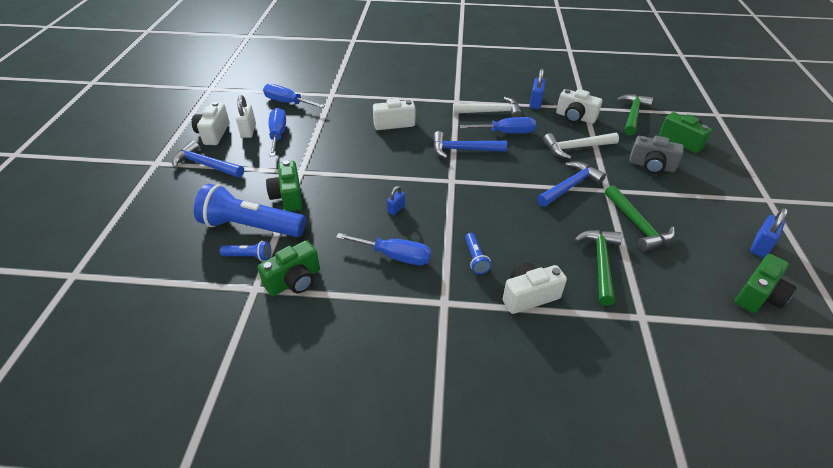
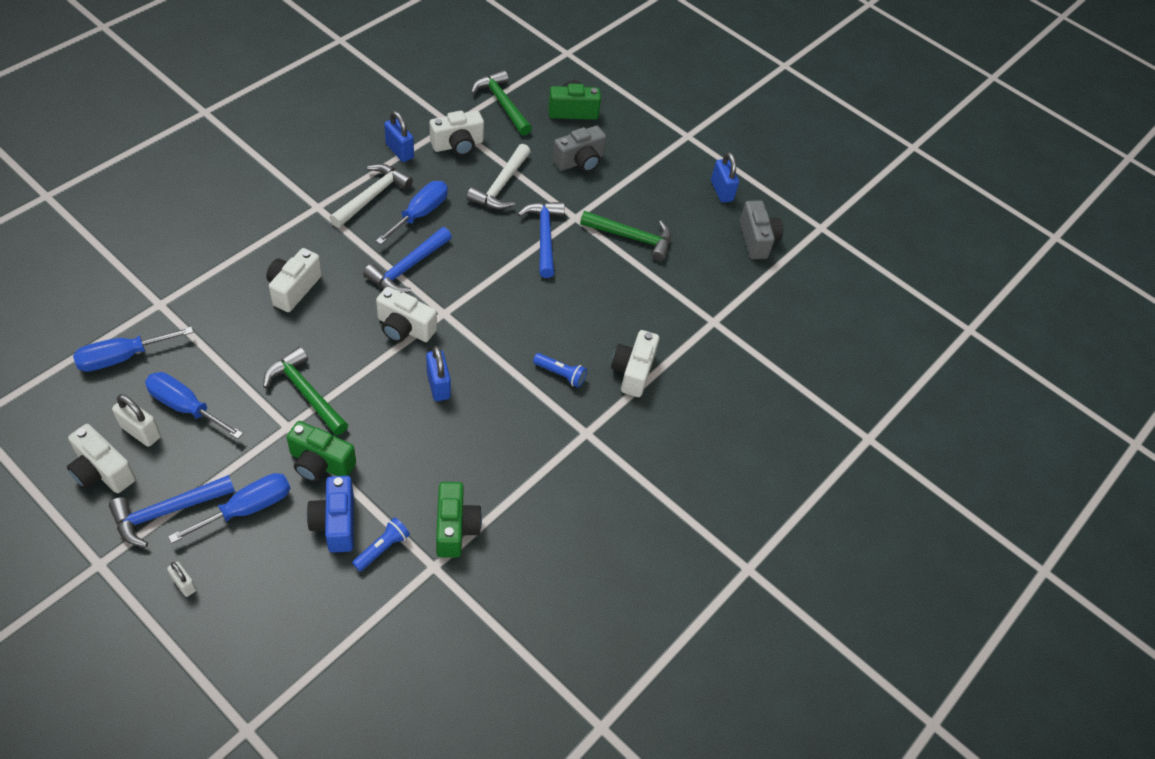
camera: 60 degrees left, 10 degrees up
(162, 196) = (184, 584): none -> white padlock
(251, 226) = (335, 523): blue flashlight -> blue camera
(395, 256) = (500, 430): blue screwdriver -> blue screwdriver (247, 508)
(396, 209) = (438, 385): blue padlock -> blue padlock, size x1.58
(420, 172) = (404, 328): none -> white camera
(600, 263) = (645, 298): green hammer -> green hammer (306, 393)
(758, 296) = (757, 240): green camera -> grey camera

